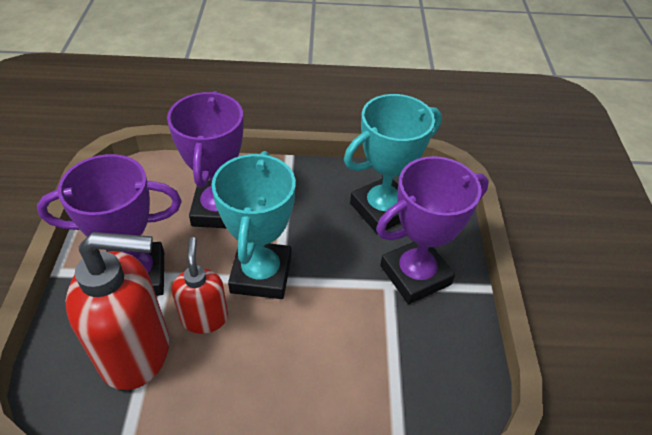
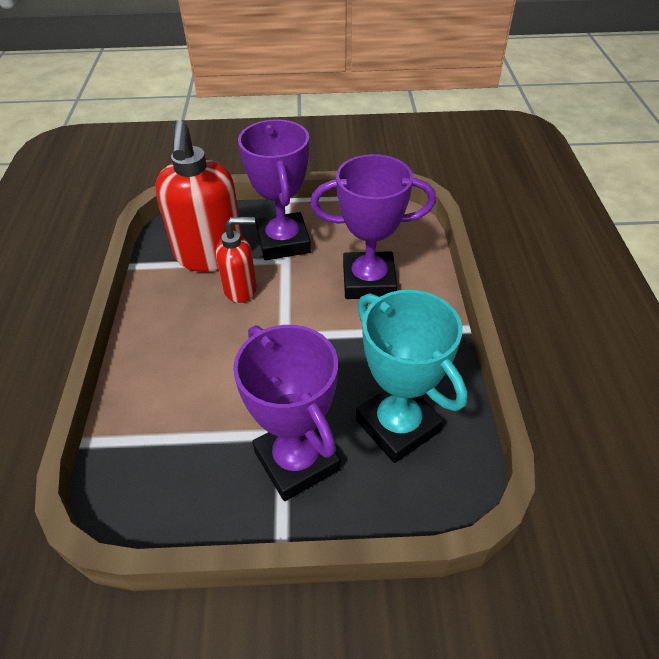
camera: 90 degrees right, 0 degrees up
(261, 274) = (289, 321): turquoise trophy -> none

